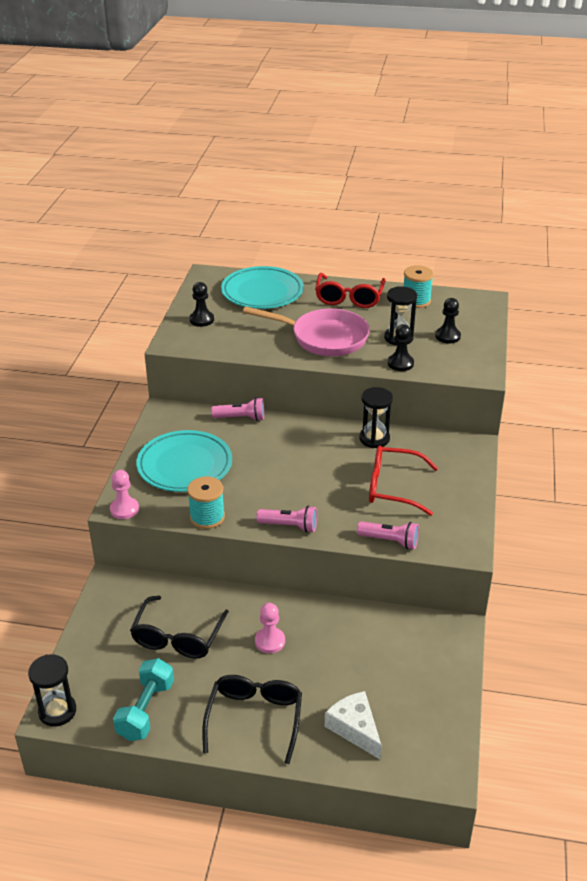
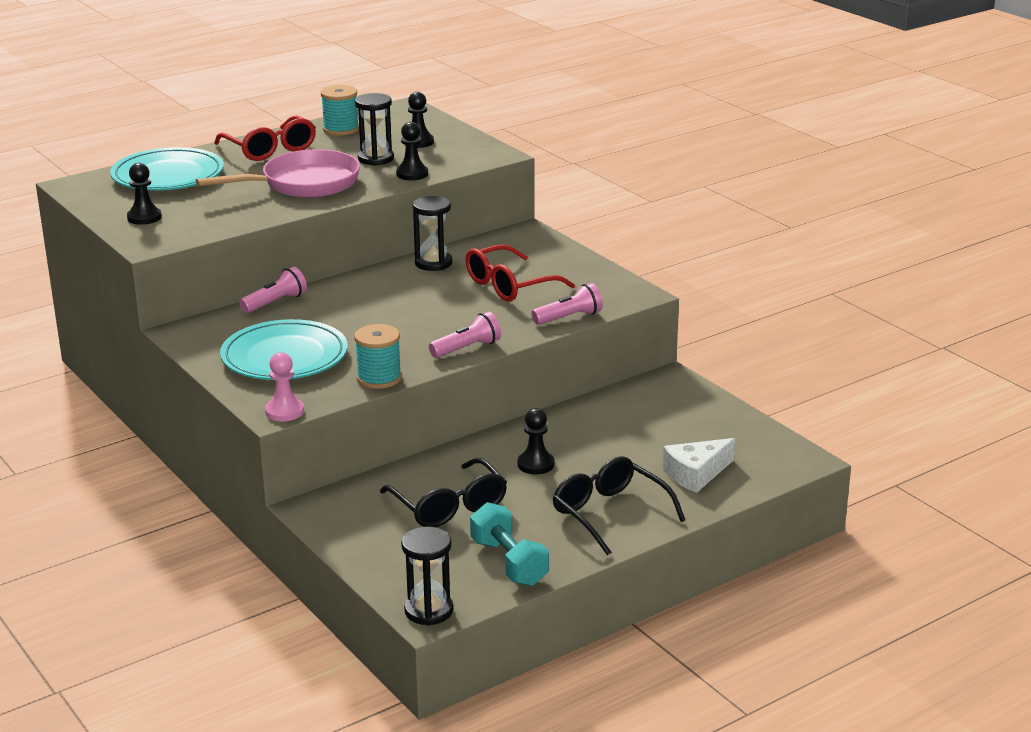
camera: 45 degrees left, 10 degrees down
(270, 641) = (535, 464): pink pawn -> black pawn
(354, 728) = (696, 474): white cheese -> white cheese turned 45 degrees counterclockwise

